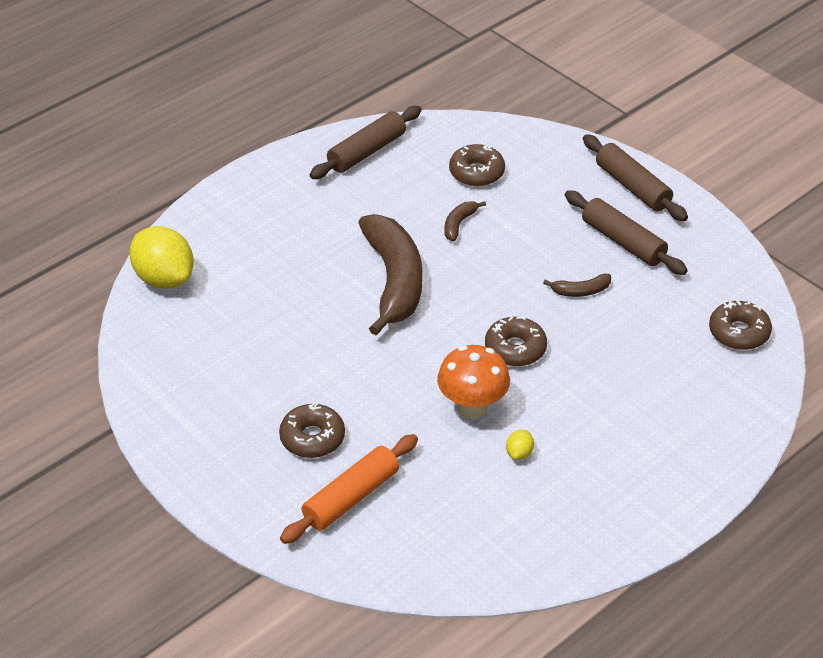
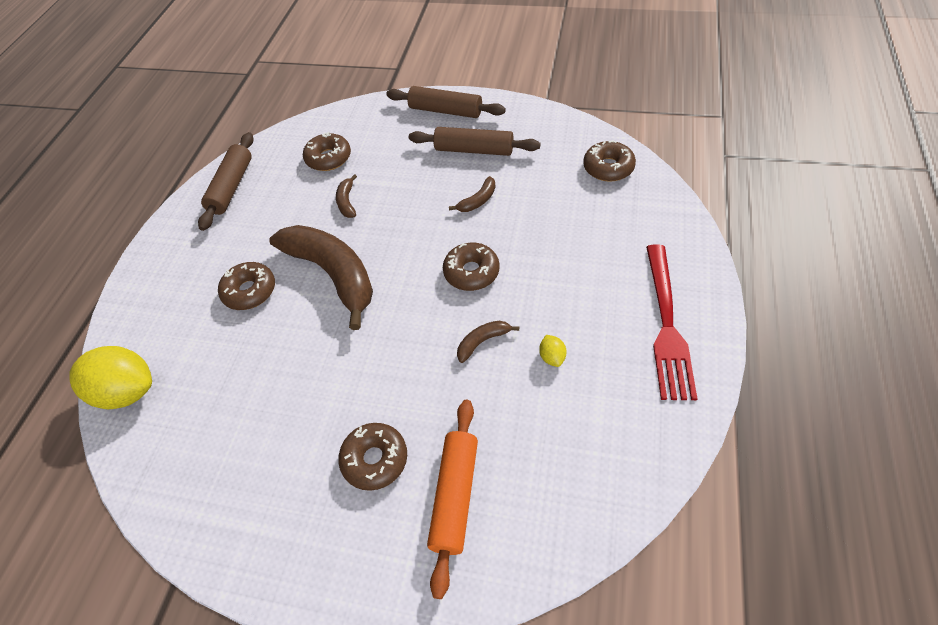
camera: 30 degrees left, 10 degrees up
(313, 255) = (250, 291): none -> brown donut
(472, 408) = (483, 342): orange mushroom -> brown banana
(644, 489) = (667, 325): none -> red fork

